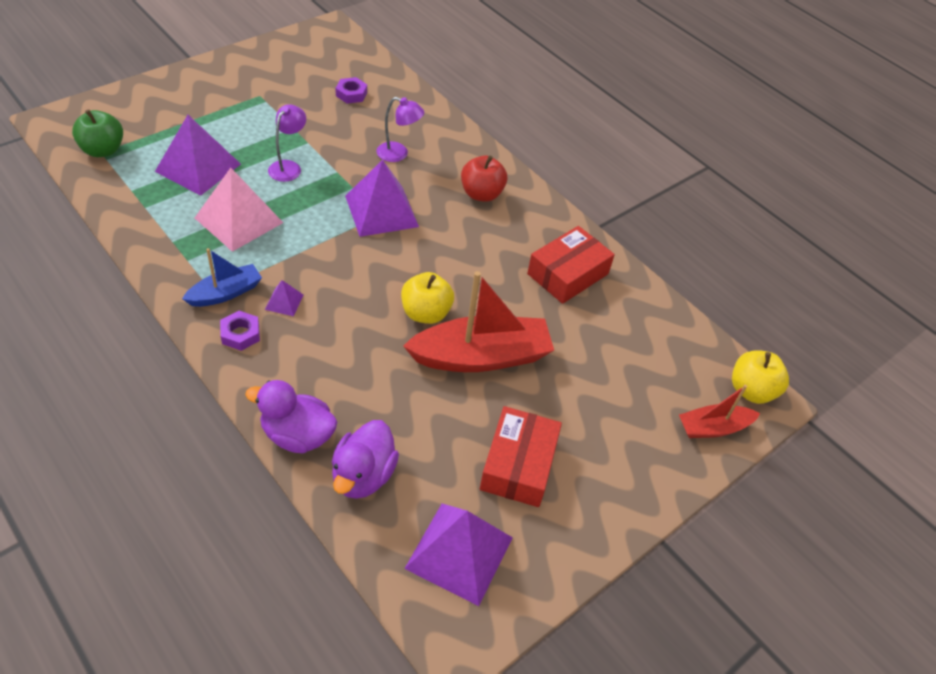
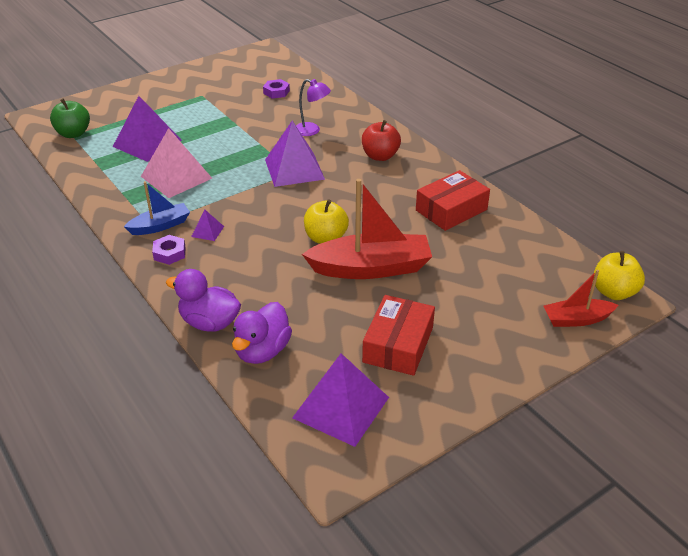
camera: 10 degrees right, 10 degrees down
(288, 167) = (220, 141): purple lamp -> none

